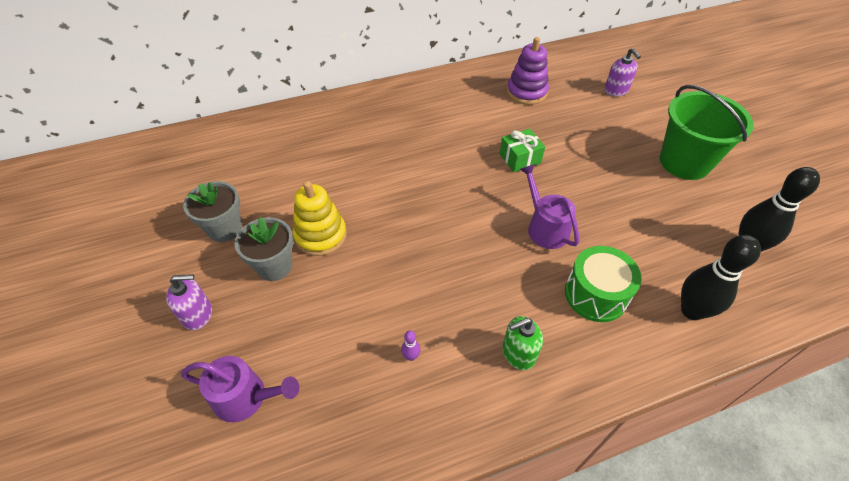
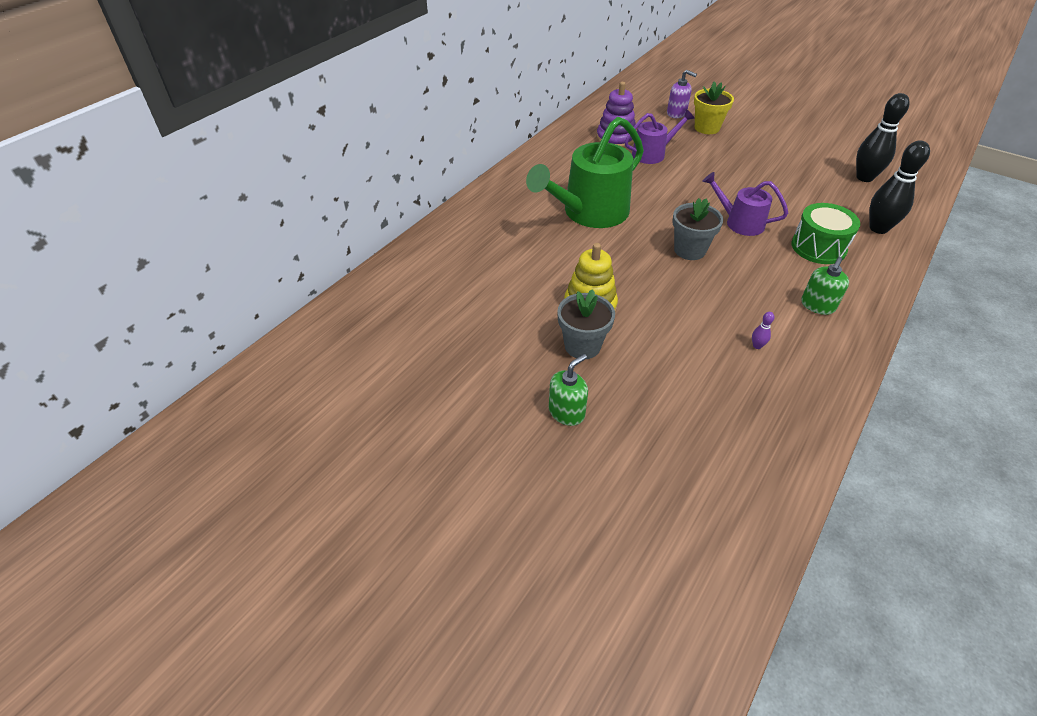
camera: 35 degrees left, 5 degrees down
(198, 314) = (566, 412): purple soap dispenser -> green soap dispenser
(225, 229) = (502, 342): grey flower pot -> grey flower pot (689, 250)
(246, 397) = (681, 439): purple watering can -> purple watering can (652, 154)
(421, 151) = (590, 212): none -> green watering can
(520, 158) = (668, 186): green gift -> none
(630, 117) = (707, 128): none -> yellow flower pot
(684, 162) = (774, 143): green bucket -> none

